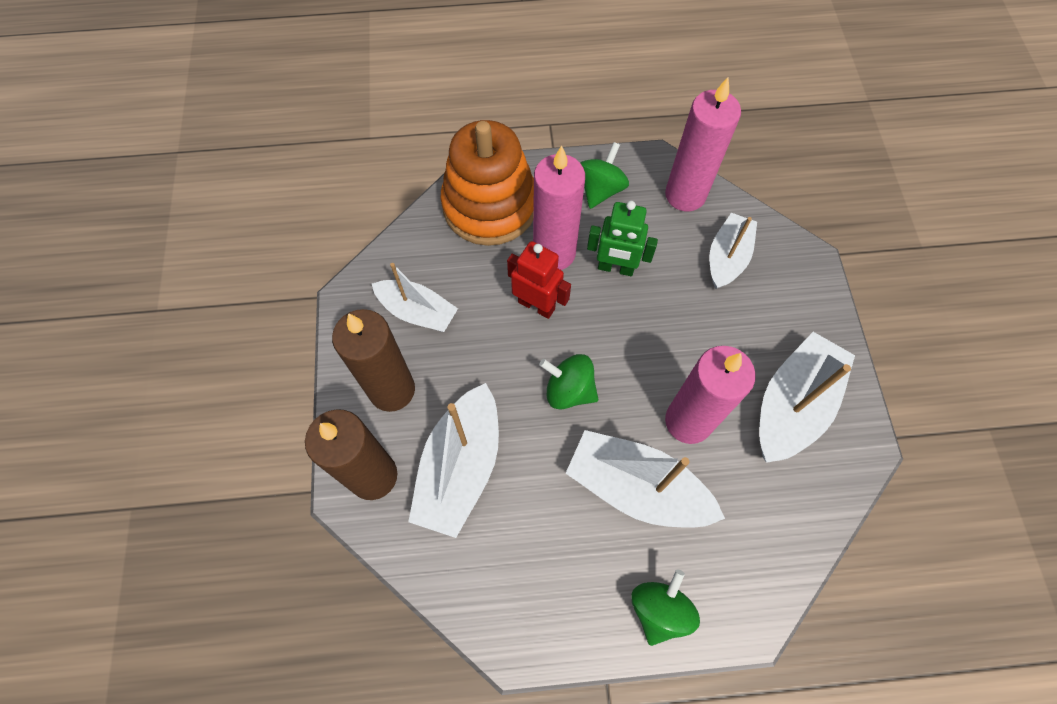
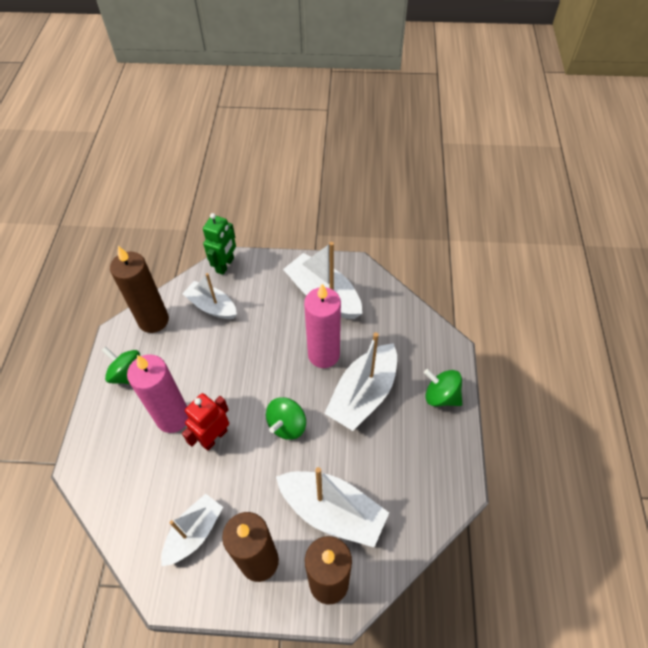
camera: 80 degrees left, 10 degrees down
(490, 206) = (112, 460): orange stacking toy -> none
(615, 268) = (199, 377): green robot -> green robot (225, 265)
(685, 195) = (153, 320): pink candle -> brown candle

